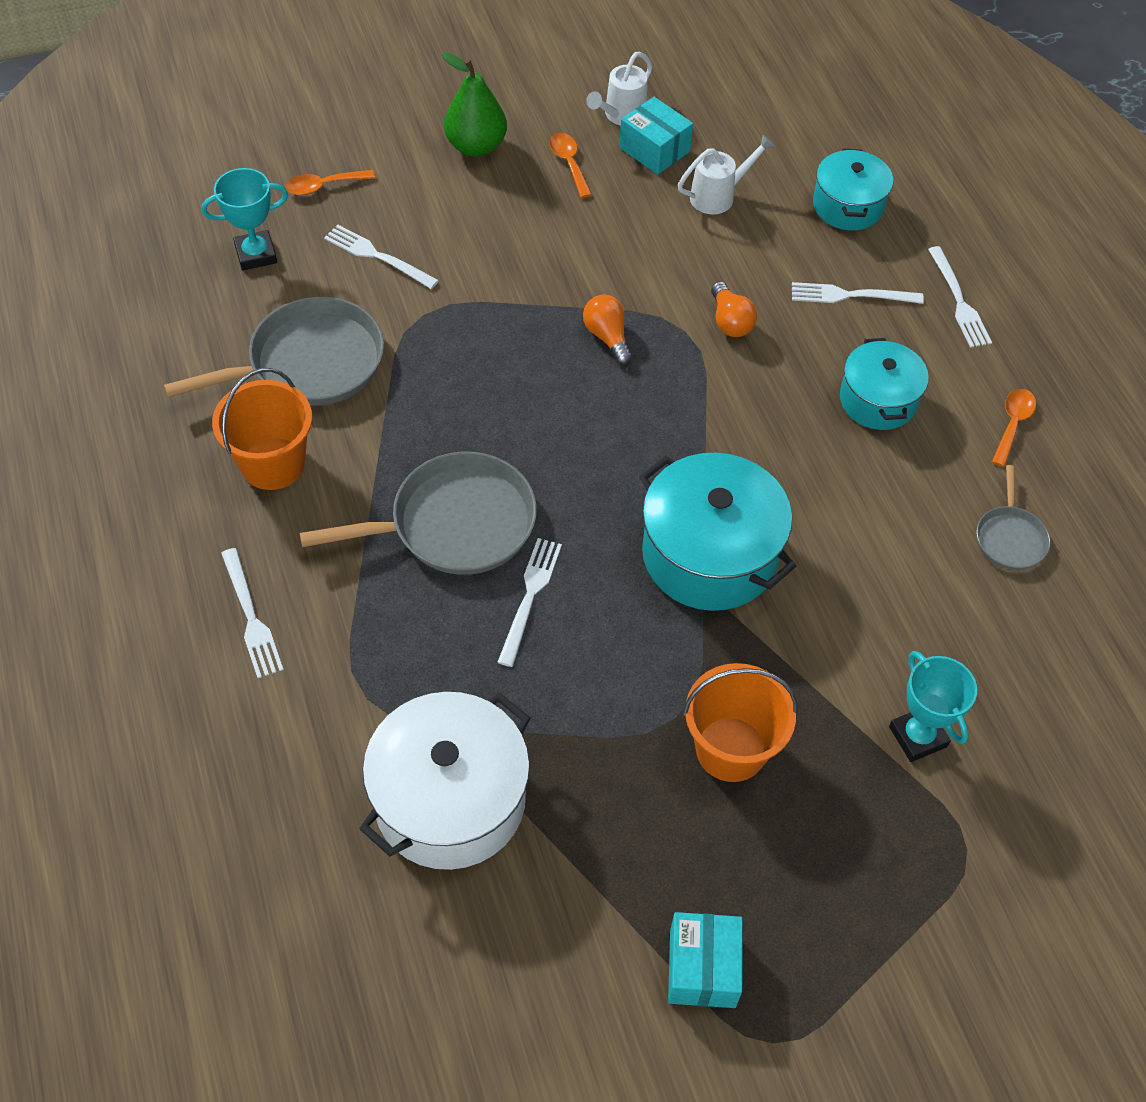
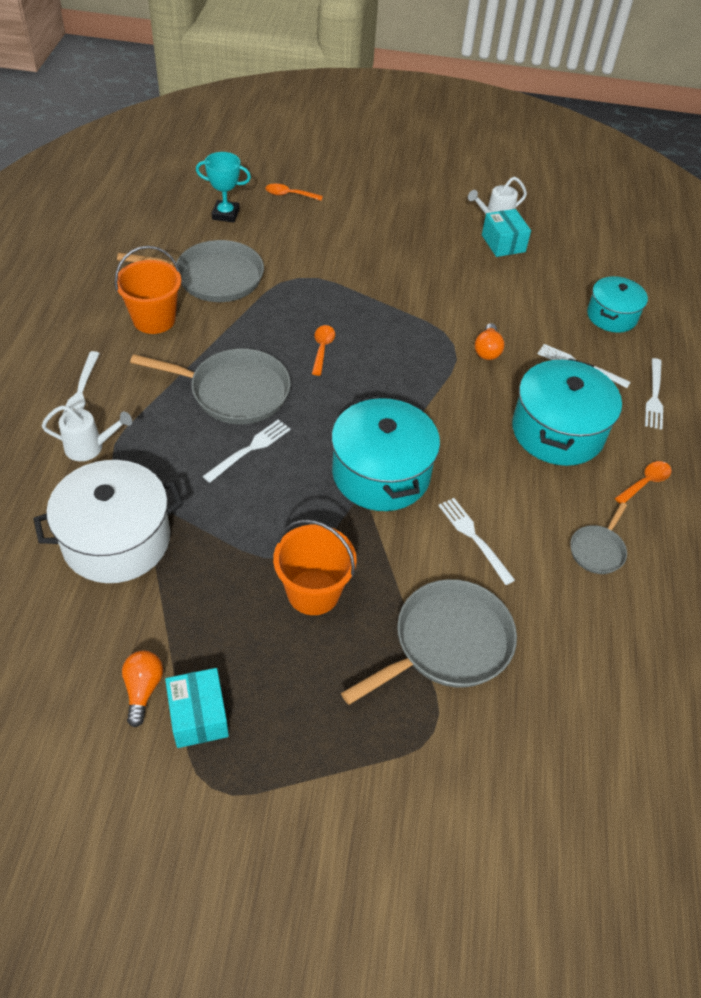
camera: 25 degrees right, 5 degrees down
(377, 256) = (293, 239): white fork -> white fork (474, 537)
(476, 146) = (393, 205): green pear -> none
(569, 163) = (444, 232): orange spoon -> orange spoon (322, 349)
(607, 337) = (402, 330): orange light bulb -> orange light bulb (143, 689)
(702, 968) = (198, 716): turquoise box -> turquoise box turned 45 degrees counterclockwise
(718, 196) = (527, 281): white watering can -> white watering can (90, 447)
(878, 400) = (557, 431): turquoise pot -> turquoise pot, size x1.63
(918, 736) = (447, 643): turquoise trophy -> grey pan

